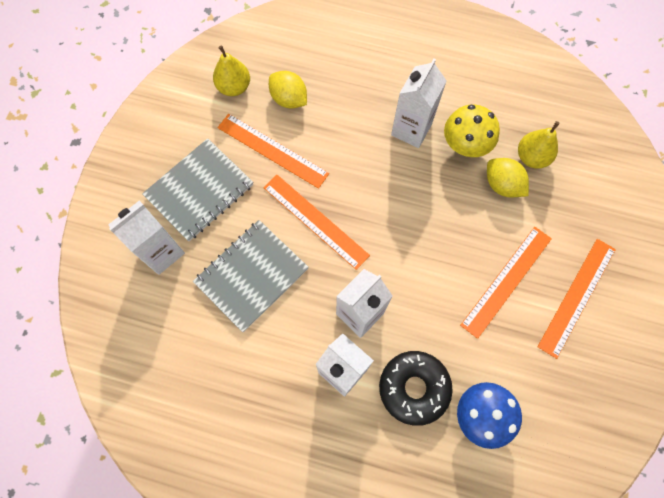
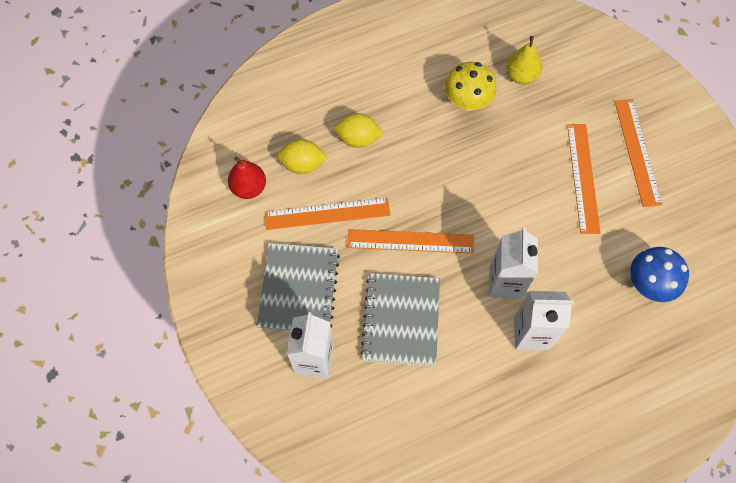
camera: 40 degrees left, 5 degrees down
(234, 87) = (249, 187): yellow pear -> red pear
(411, 129) = (418, 119): white carton -> none
(414, 388) = (590, 303): black donut -> none
(502, 185) = (519, 111): yellow lemon -> yellow lemon (358, 139)

